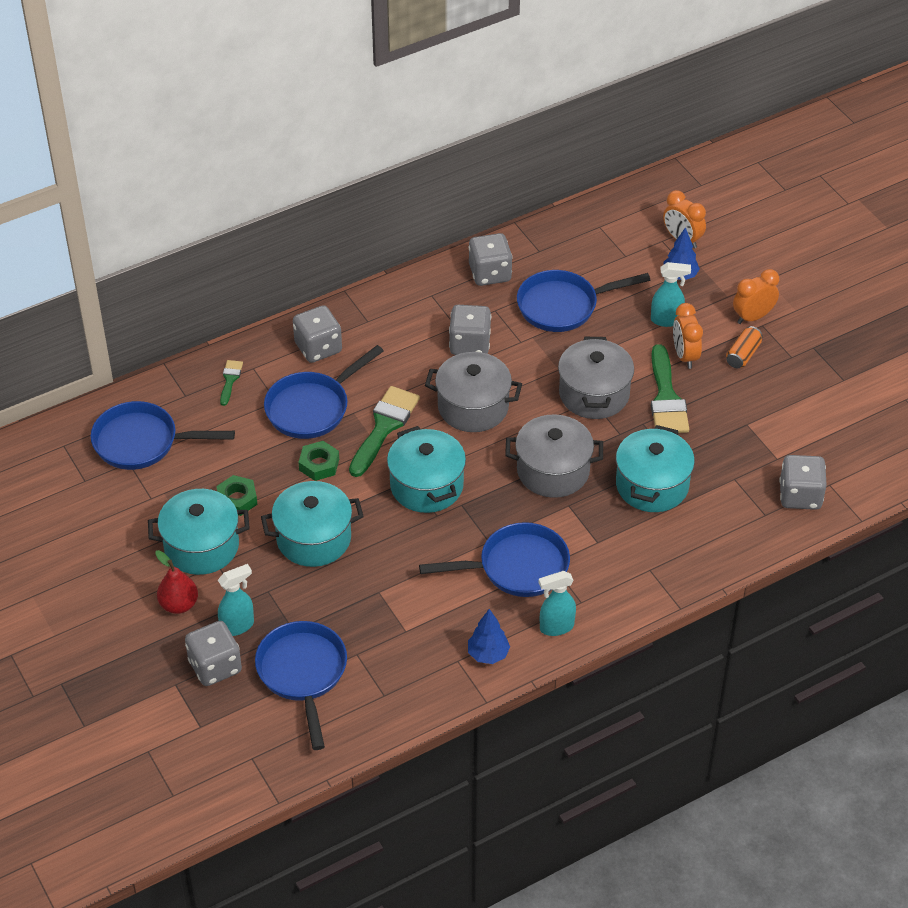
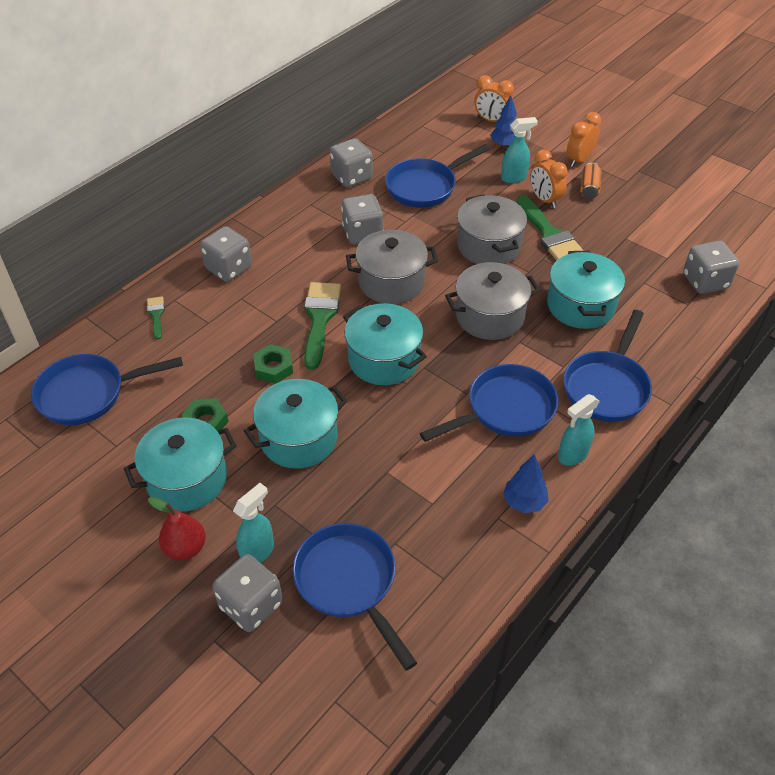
camera: 20 degrees left, 0 degrees up
(312, 408) = (244, 320): blue pan -> blue pan (607, 387)

